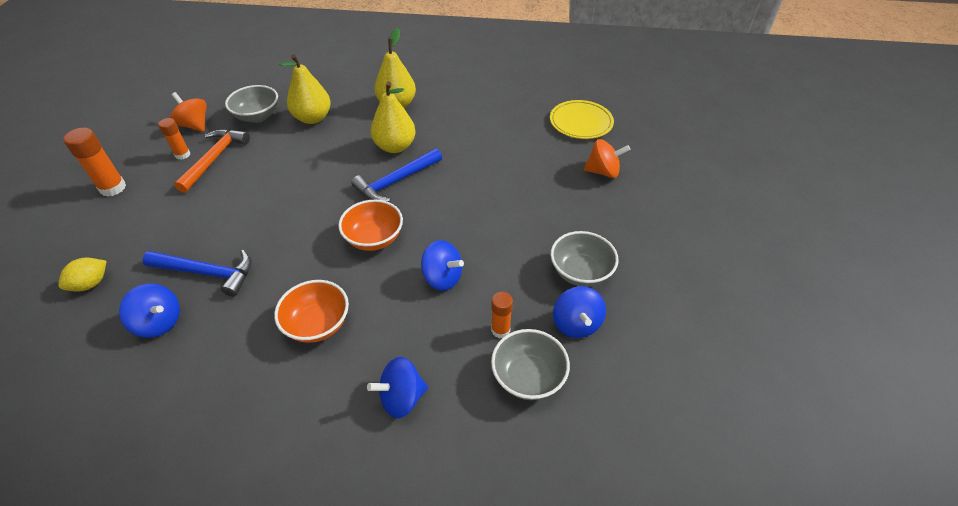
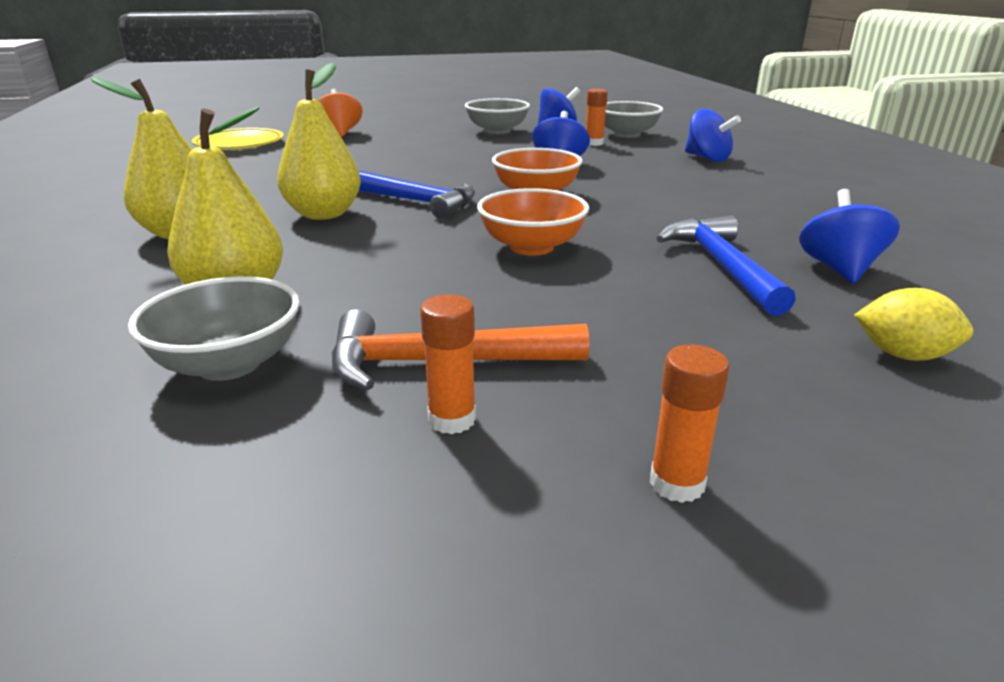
camera: 110 degrees left, 20 degrees down
(113, 188) = (677, 483): orange glue stick -> orange glue stick, size x0.64
(194, 125) = (291, 462): orange spinning top -> none
(317, 324) = (690, 194): orange bowl -> orange bowl (532, 247)

